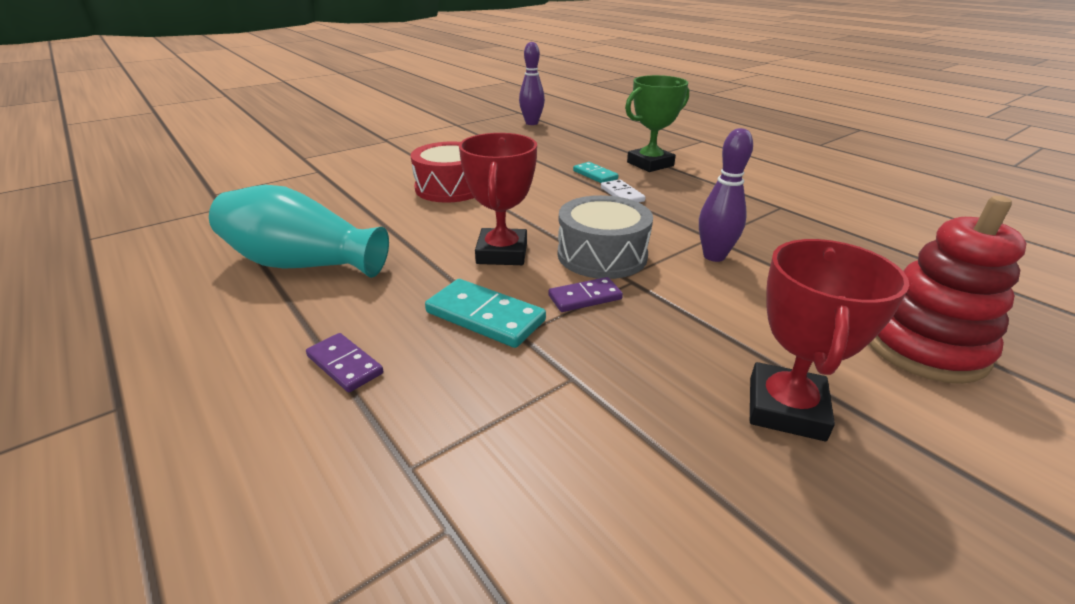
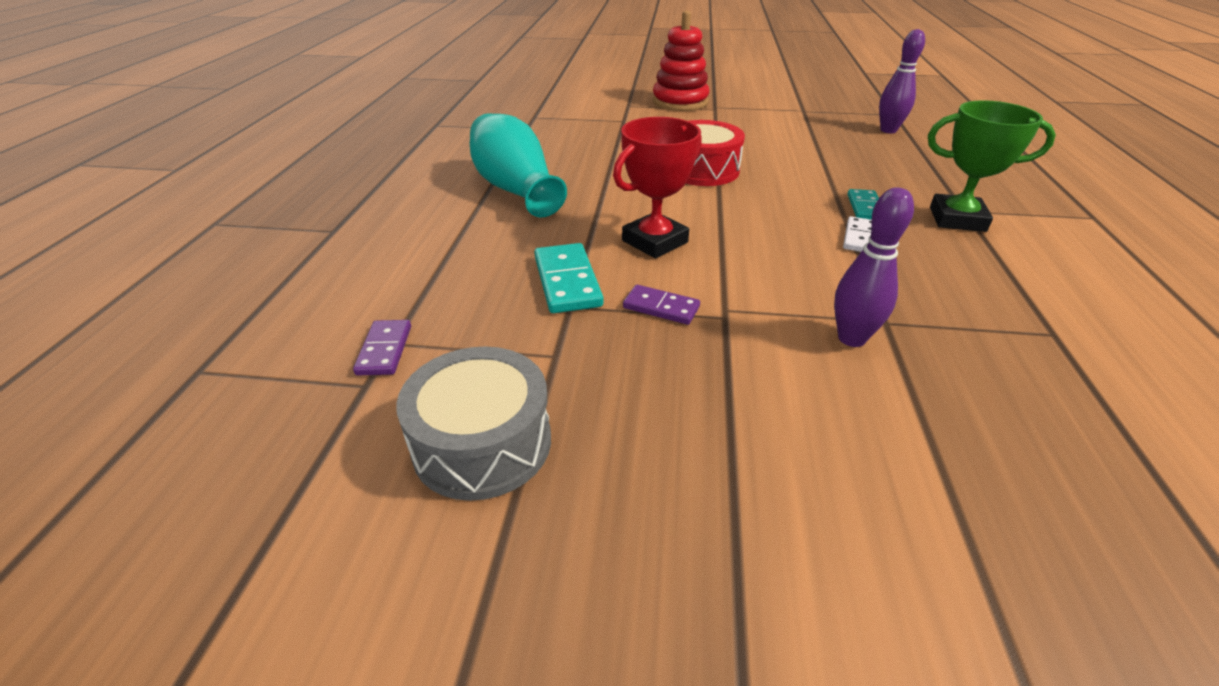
camera: 45 degrees right, 5 degrees up
(344, 365) = (446, 266): purple domino -> purple domino (384, 350)
(602, 255) = (736, 282): grey drum -> grey drum (482, 443)
(785, 408) = (672, 484): red trophy -> none
(923, 347) = (936, 554): red stacking toy -> red stacking toy (680, 102)

